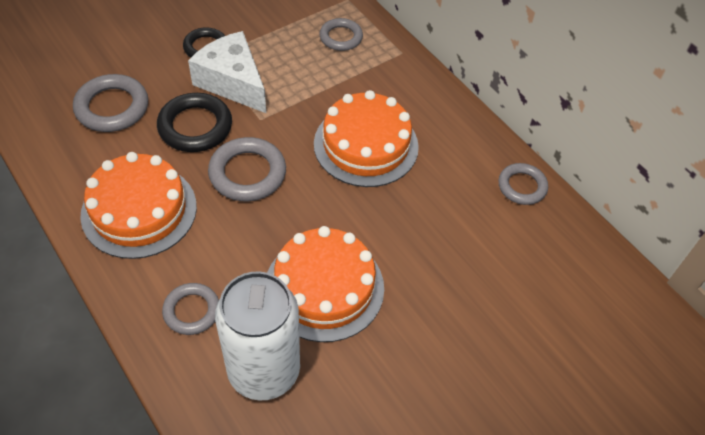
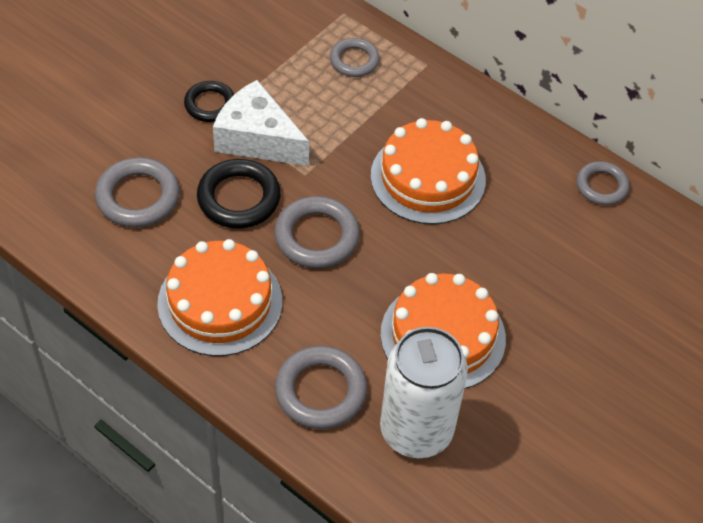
camera: 15 degrees left, 0 degrees up
(192, 311) = (320, 391): grey ring -> grey ring, size x1.54

